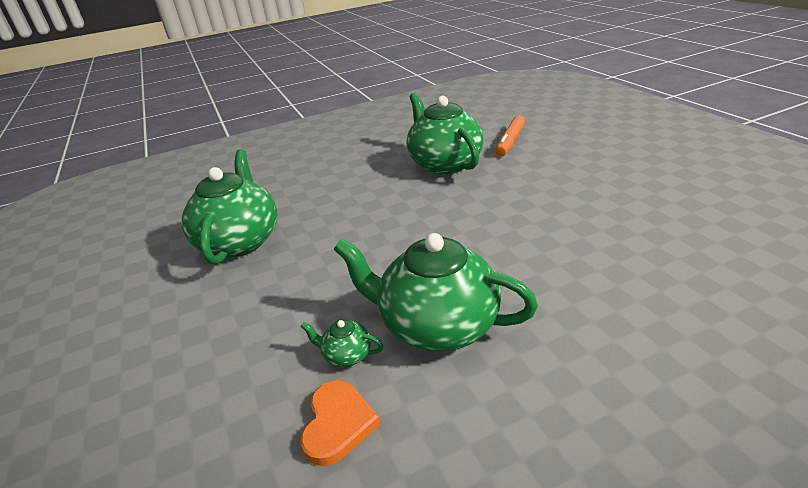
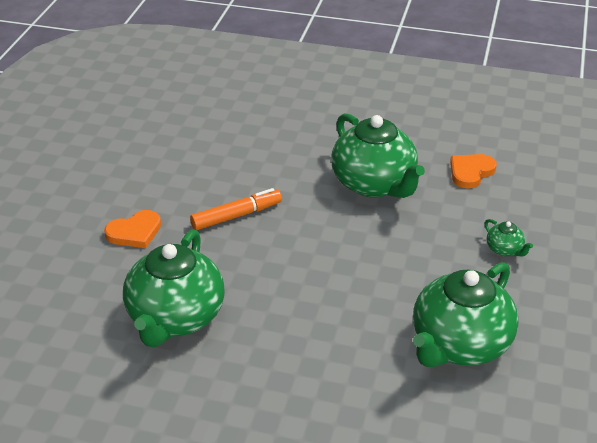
camera: 145 degrees left, 5 degrees up
(346, 355) = (441, 198): green teapot -> green teapot (504, 250)
(510, 142) = (73, 303): orange marker -> orange marker (236, 216)
(553, 178) = (135, 232): none -> orange heart

